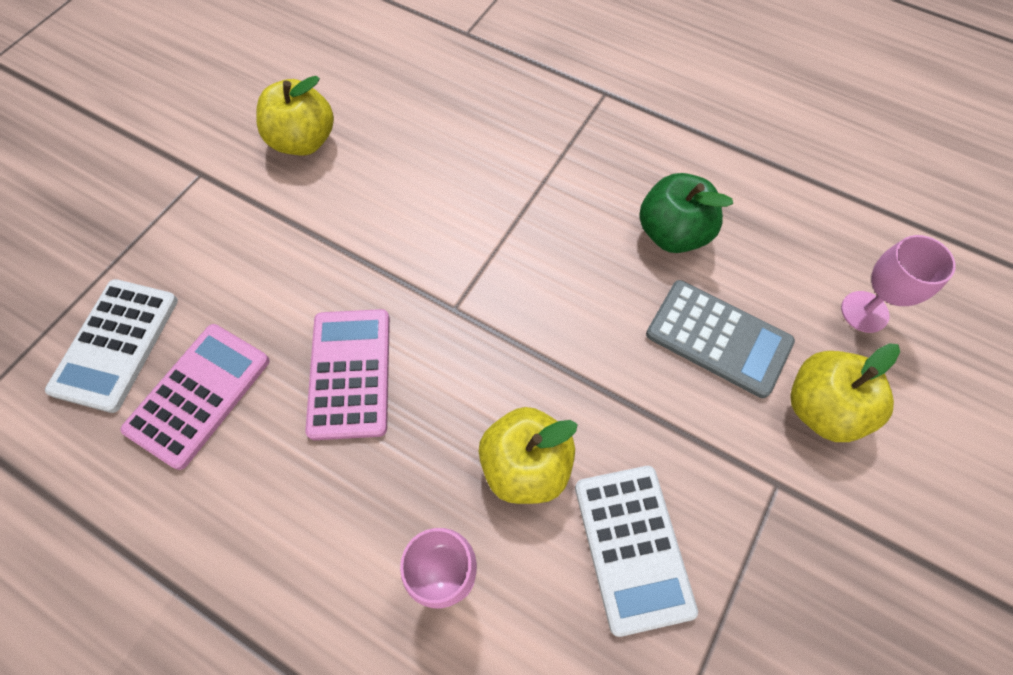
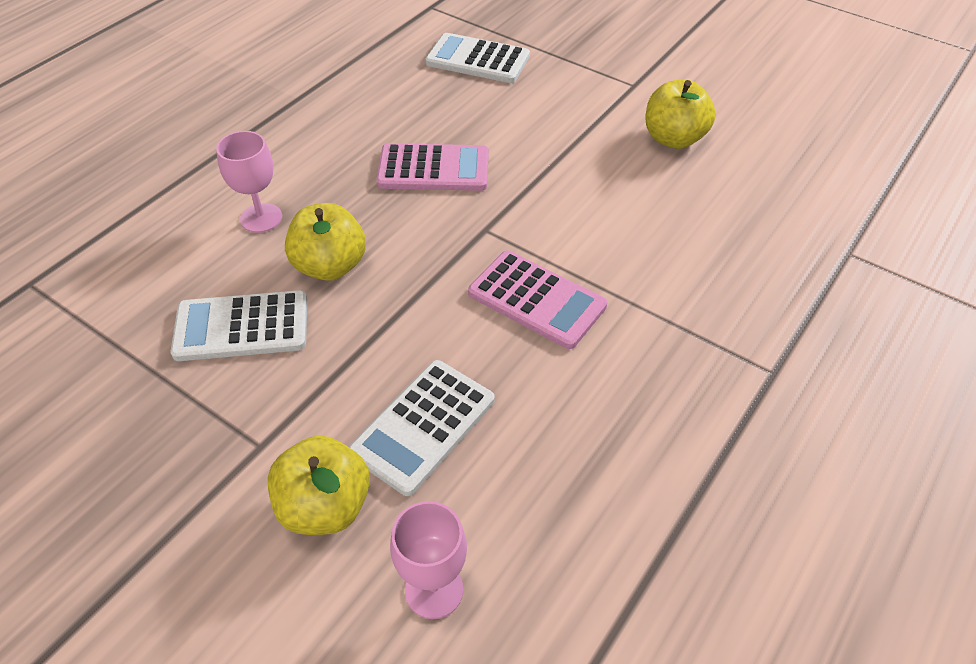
camera: 95 degrees right, 15 degrees down
(199, 395) = (431, 97): pink calculator -> pink calculator (536, 300)
(672, 233) = (560, 407): green apple -> none
(718, 338) = (423, 426): grey calculator -> white calculator

